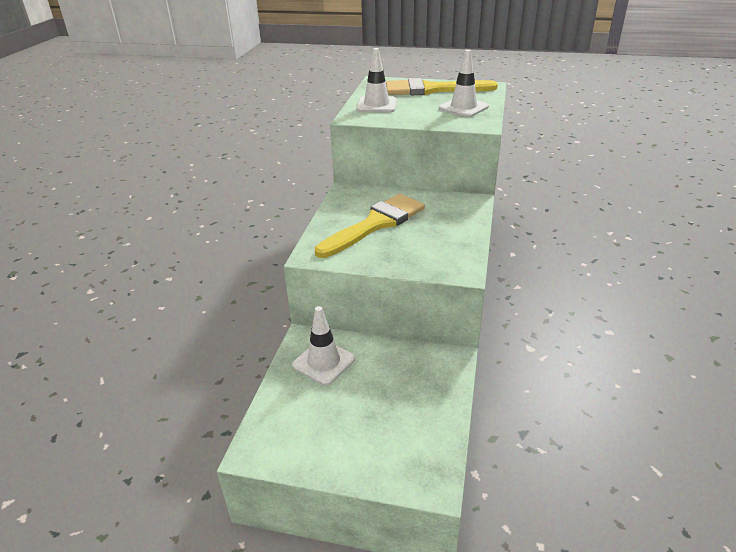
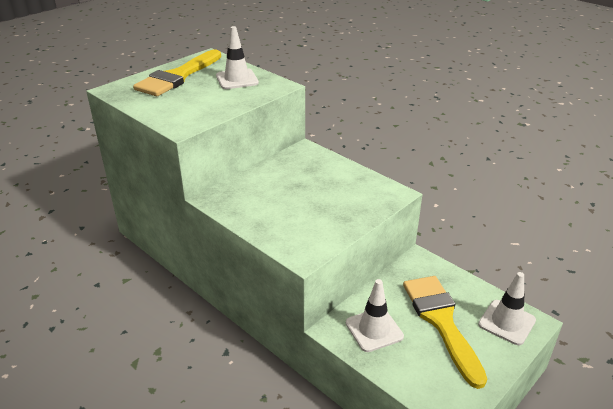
camera: 60 degrees left, 0 degrees up
(375, 224) = (289, 205): yellow brush -> yellow brush (441, 322)
(376, 105) = (171, 109): white traffic cone -> white traffic cone (506, 322)

